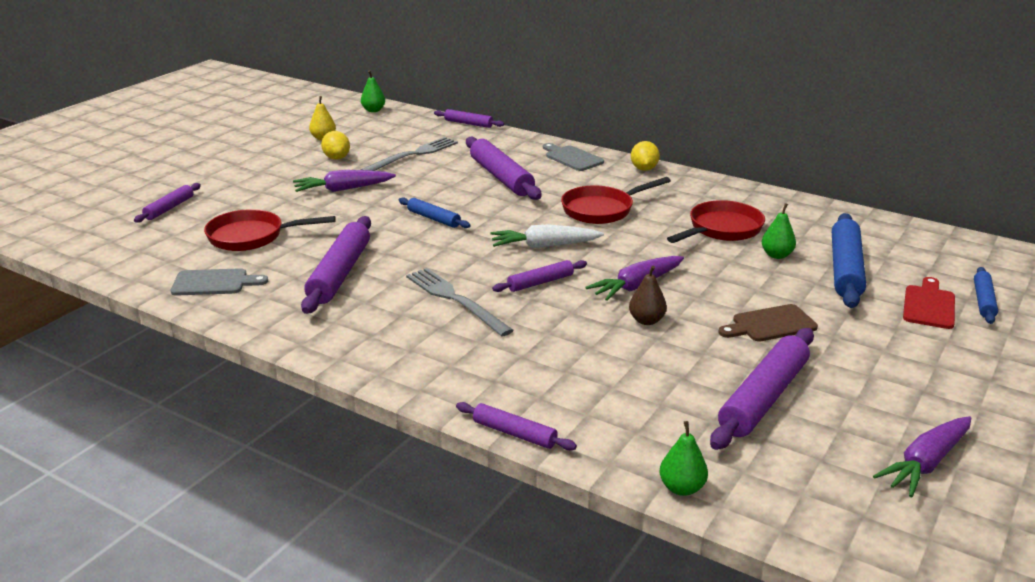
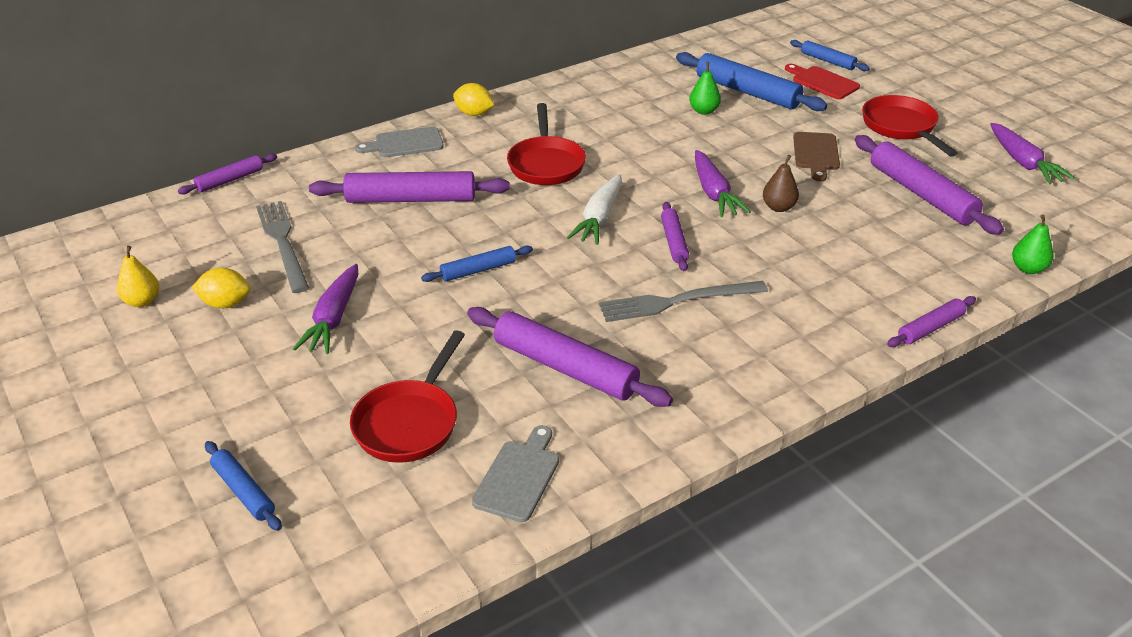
camera: 65 degrees left, 10 degrees up
(169, 208) = (244, 491): purple rolling pin -> blue rolling pin
(373, 110) = (91, 238): green pear -> none
(721, 229) = (637, 118): red pan -> red pan (901, 127)

